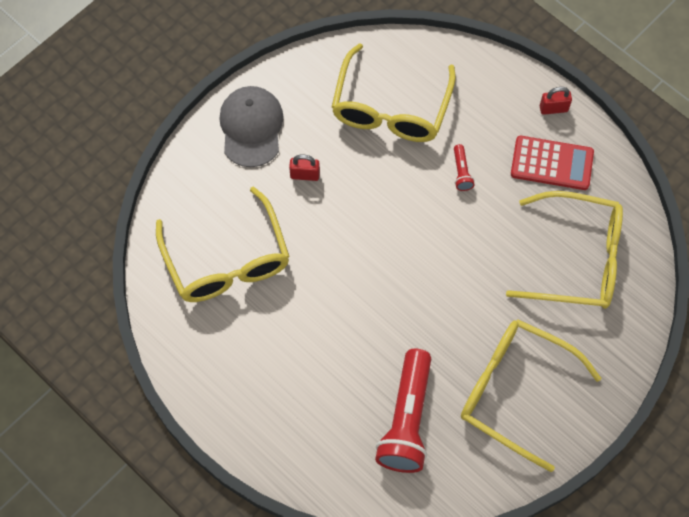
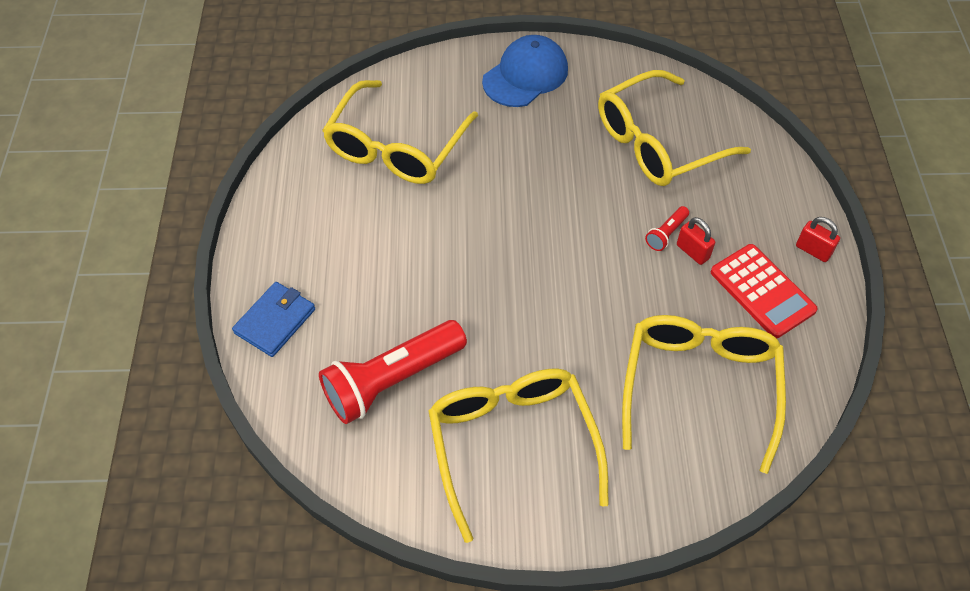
camera: 45 degrees right, 10 degrees down
(251, 127) = (525, 75): grey cap -> blue cap
(293, 451) = (275, 321): none -> blue wallet
(305, 175) = (528, 136): red padlock -> red padlock (692, 252)
(577, 259) = (699, 386): yellow glasses -> yellow glasses turned 135 degrees counterclockwise

